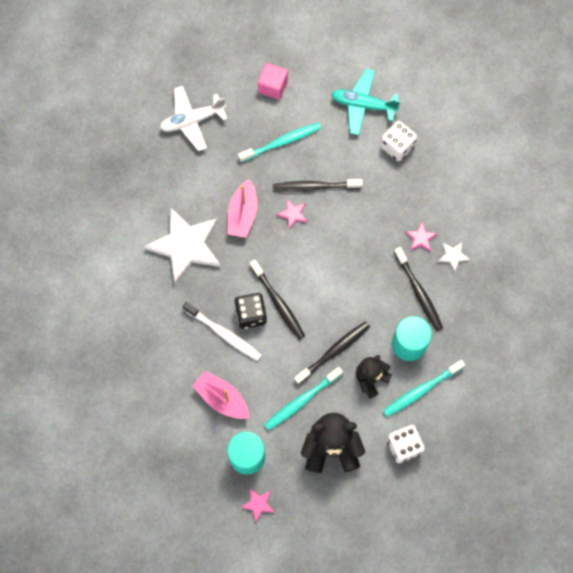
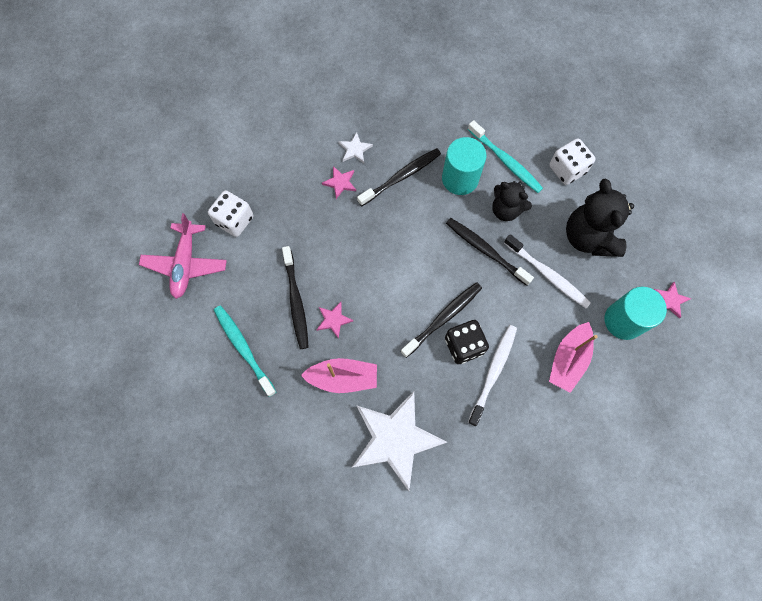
camera: 100 degrees left, 0 degrees up
(192, 121) = (226, 465): white plane -> none
(273, 86) = (169, 372): pink cube -> none
(302, 400) = (547, 274): turquoise toothbrush -> white toothbrush
(363, 105) = (185, 264): turquoise plane -> pink plane

